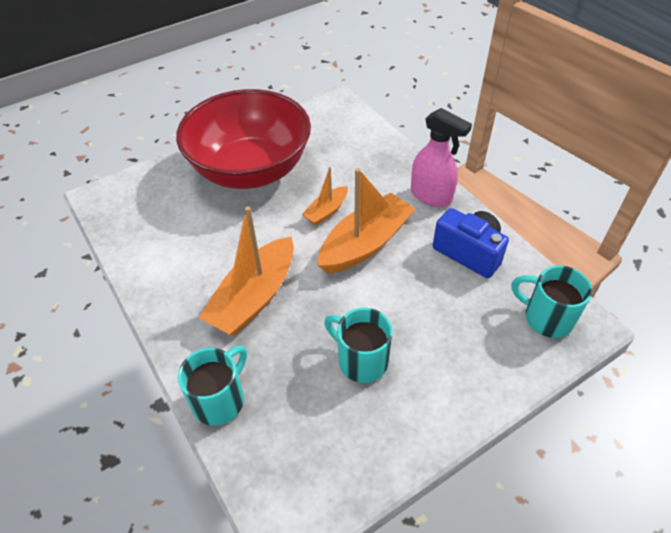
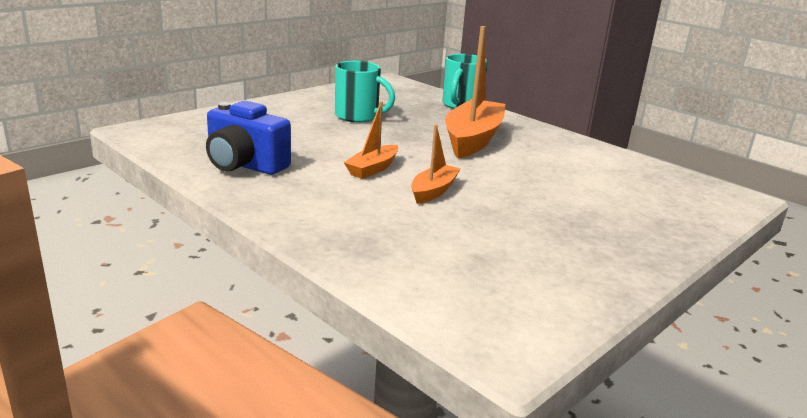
camera: 165 degrees right, 25 degrees down
(250, 170) = (573, 227): red bowl -> none
(365, 244) = (373, 169): orange boat -> orange boat, size x0.52
(431, 196) = (286, 208): pink spray bottle -> none
(546, 318) = (177, 132): turquoise mug -> none

